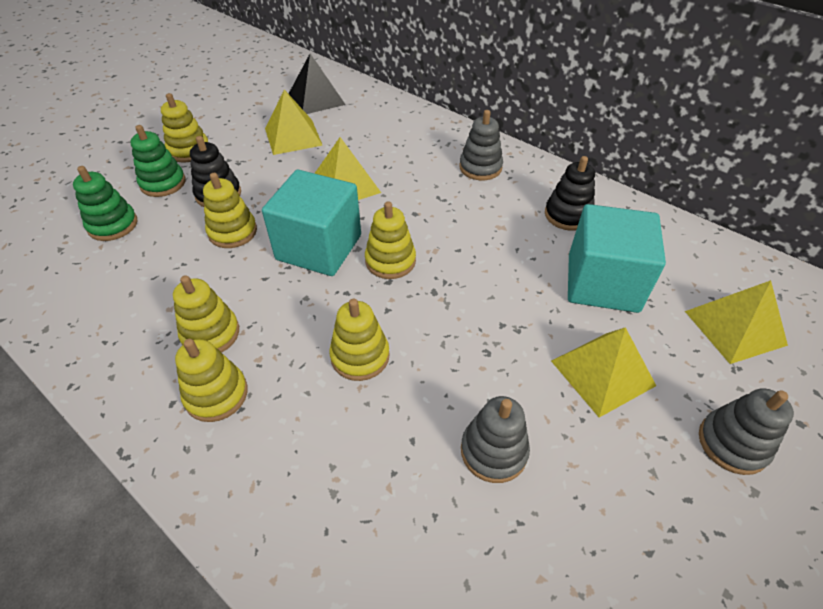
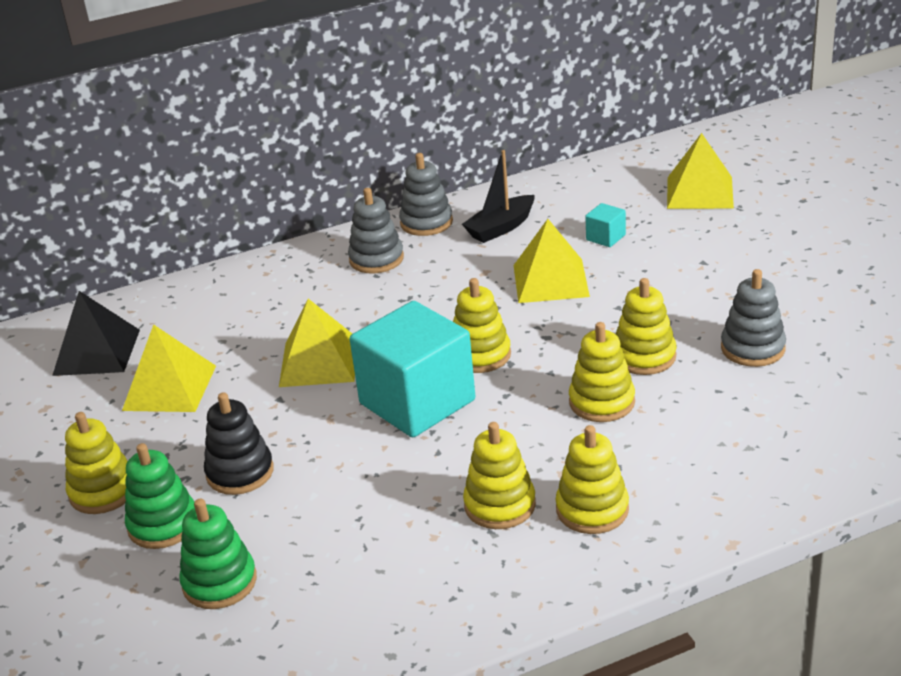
camera: 60 degrees left, 15 degrees down
(232, 232) = (331, 468): yellow stacking toy -> yellow stacking toy (644, 356)
(568, 215) = (501, 228): black stacking toy -> black boat
(602, 283) = (606, 237): turquoise cube -> turquoise cube, size x0.40
(602, 373) = (706, 270): yellow pyramid -> yellow pyramid (550, 280)
(732, 443) = (804, 234): grey stacking toy -> grey stacking toy (426, 222)

